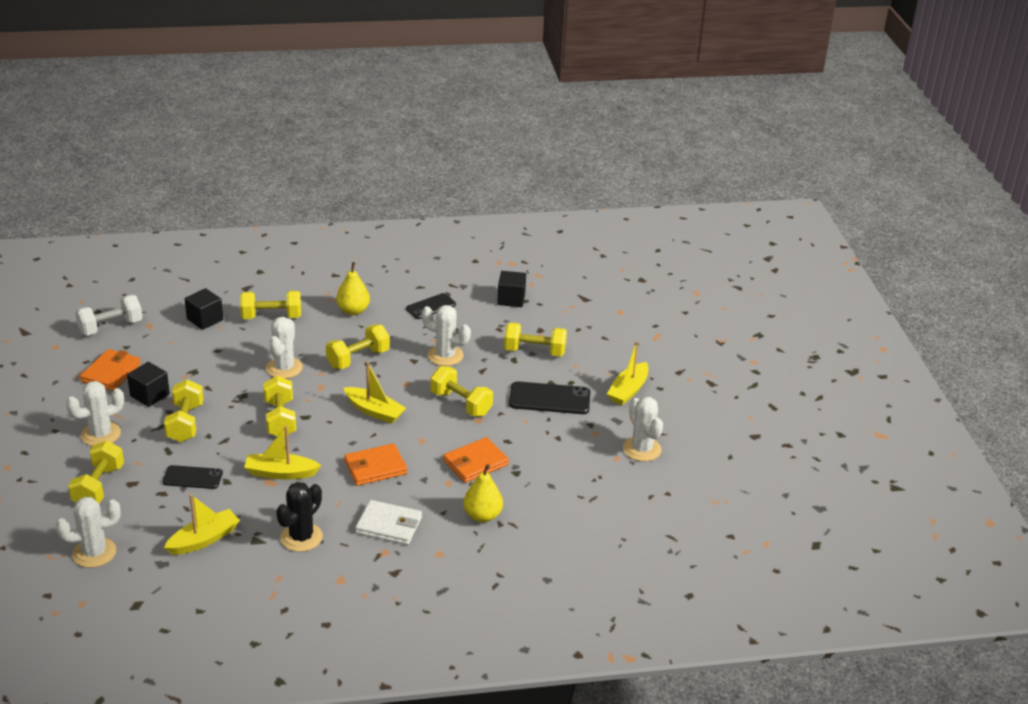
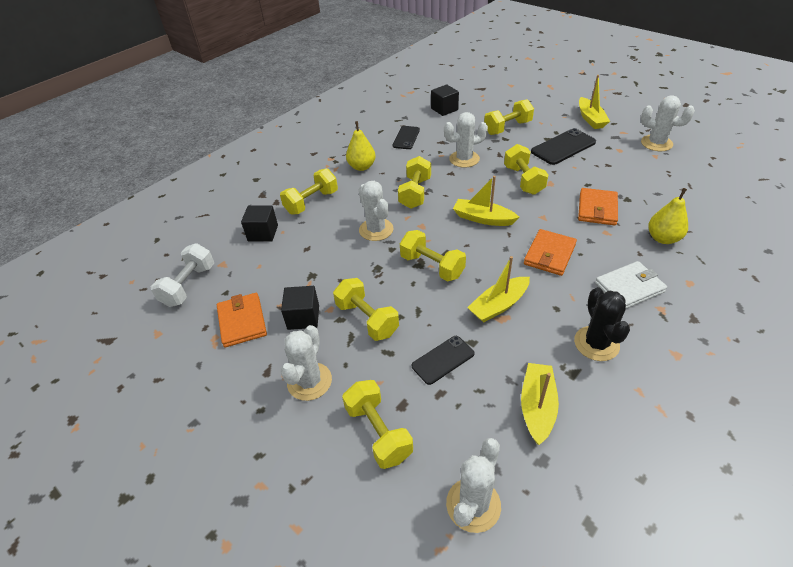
camera: 35 degrees left, 10 degrees up
(374, 411) = (483, 218): yellow boat -> yellow boat turned 150 degrees counterclockwise
(461, 403) = (523, 180): yellow dumbbell -> yellow dumbbell turned 75 degrees clockwise

